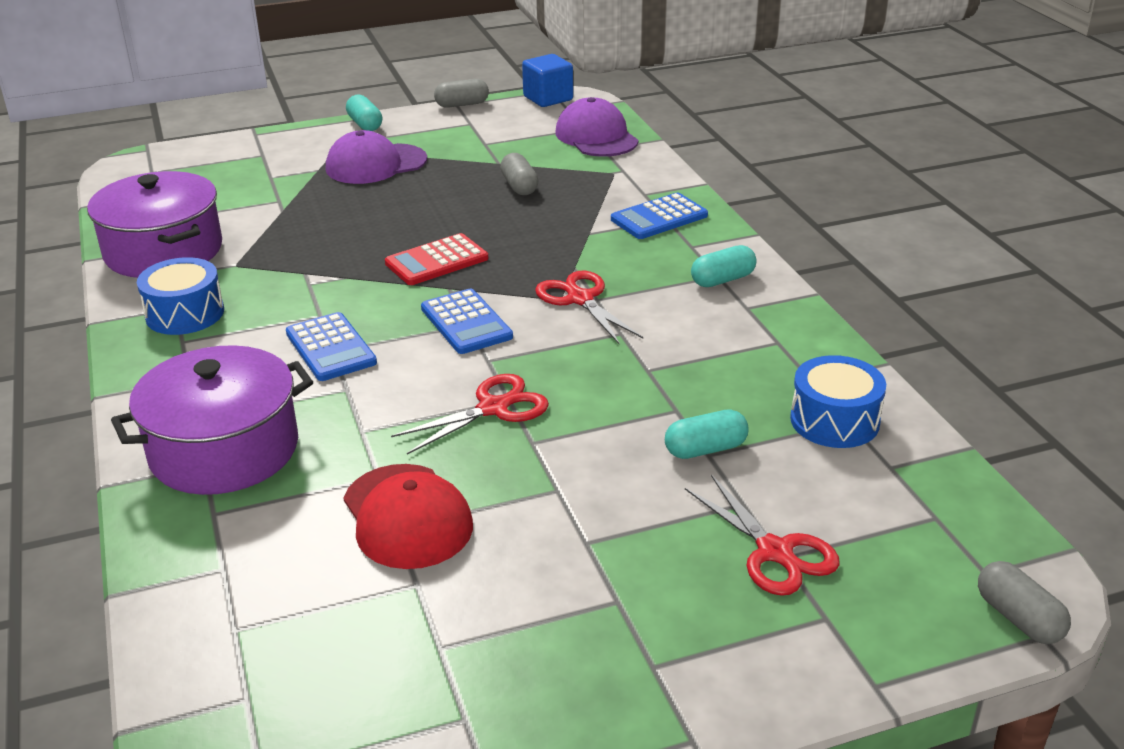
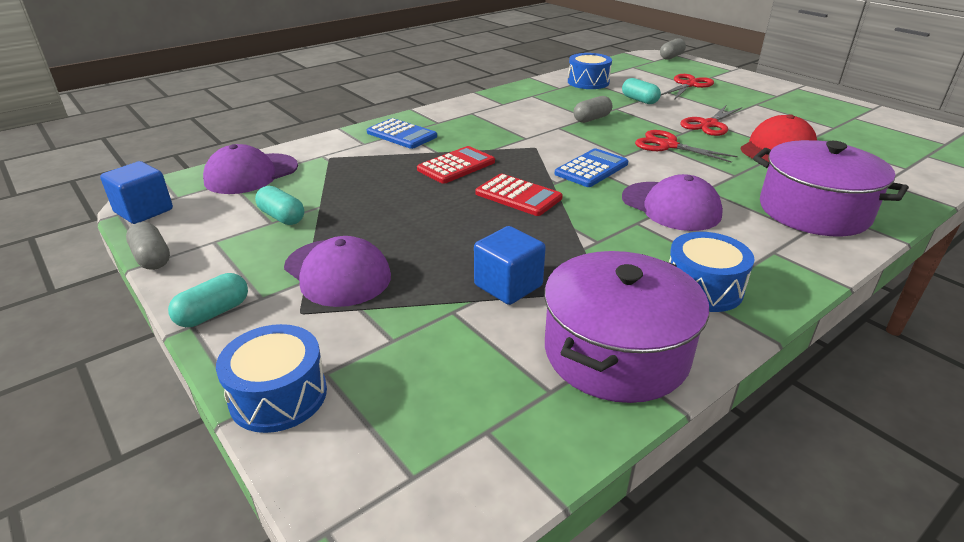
camera: 110 degrees left, 0 degrees up
(257, 141) = (278, 395): none -> blue drum
(286, 226) = (508, 286): none -> blue cube
(331, 348) = (671, 206): blue calculator -> purple cap
(519, 186) = (367, 188): grey capsule -> grey capsule (592, 119)
(540, 238) = (456, 166): none -> red calculator
(580, 299) = (531, 142): red scissors -> red scissors (709, 124)
(722, 280) = (476, 111): turquoise capsule -> turquoise capsule (282, 217)

